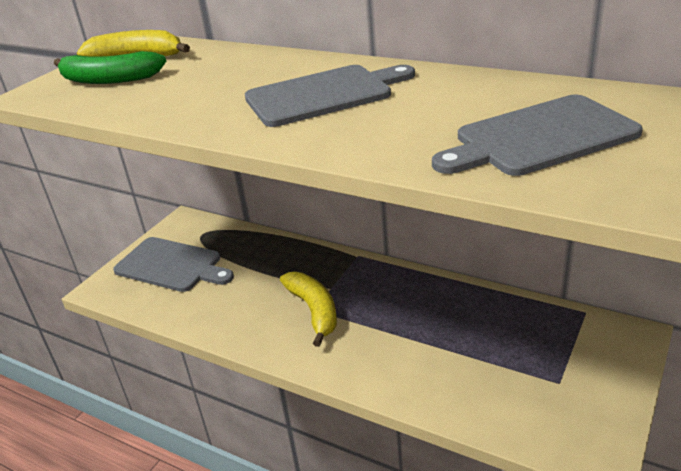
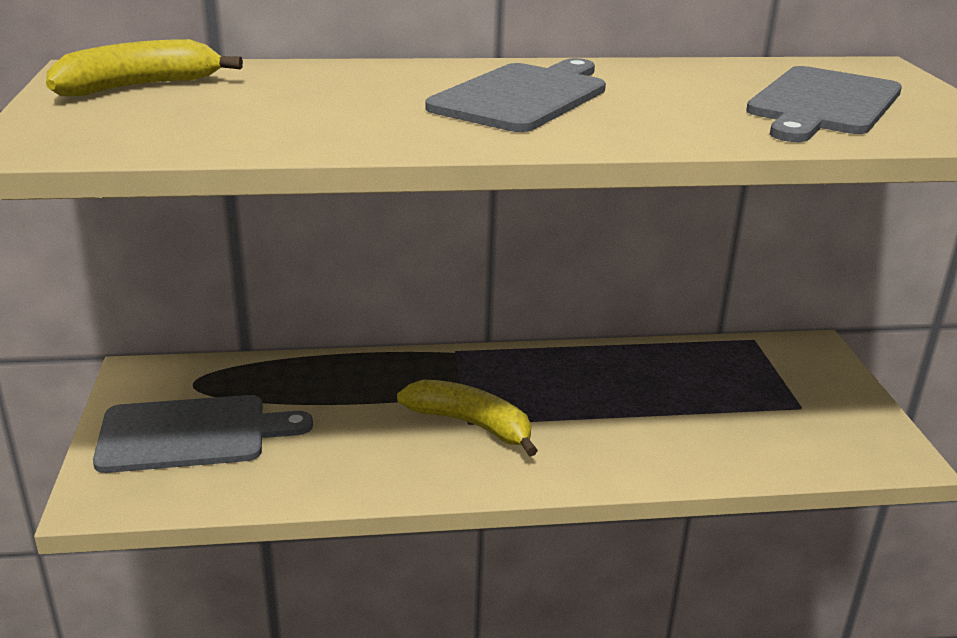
camera: 40 degrees left, 5 degrees down
(109, 79) = (150, 115): green banana -> none

